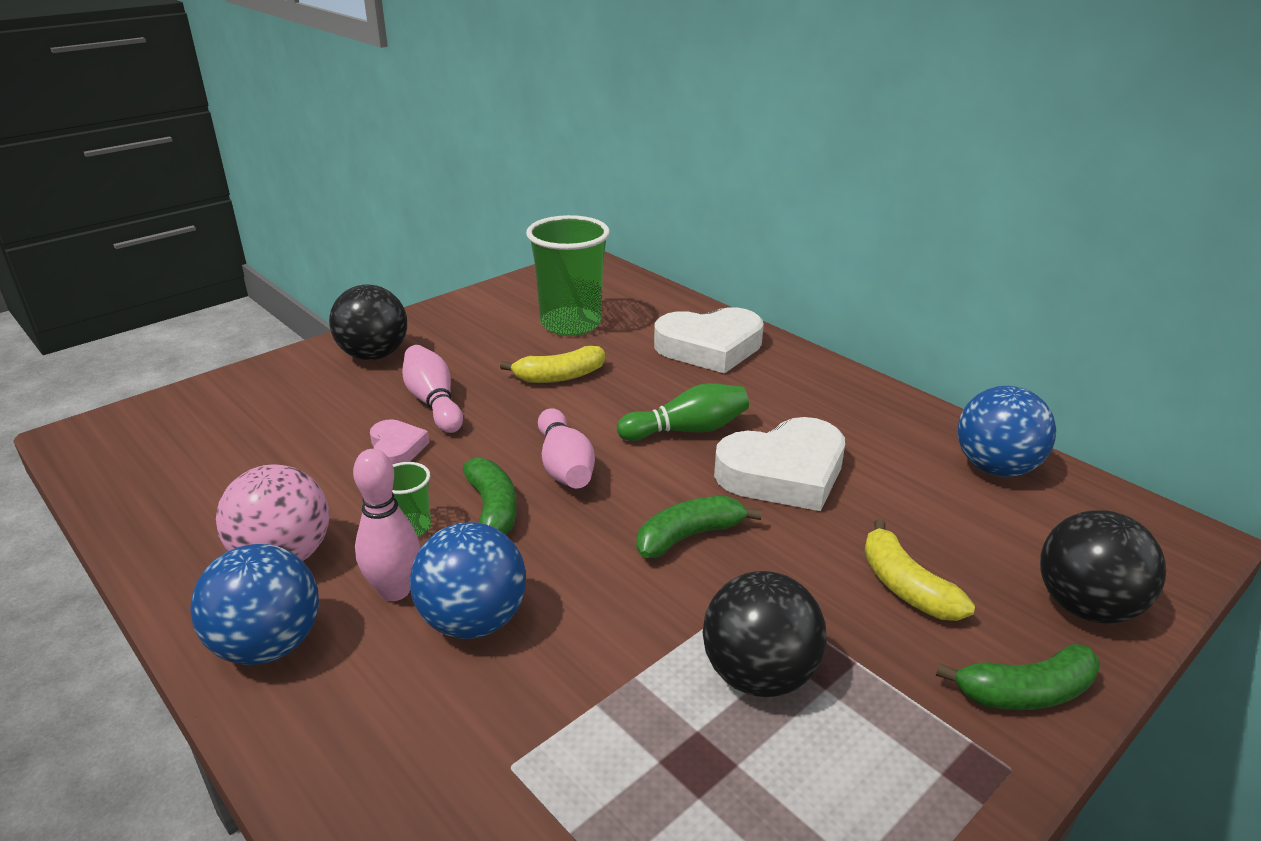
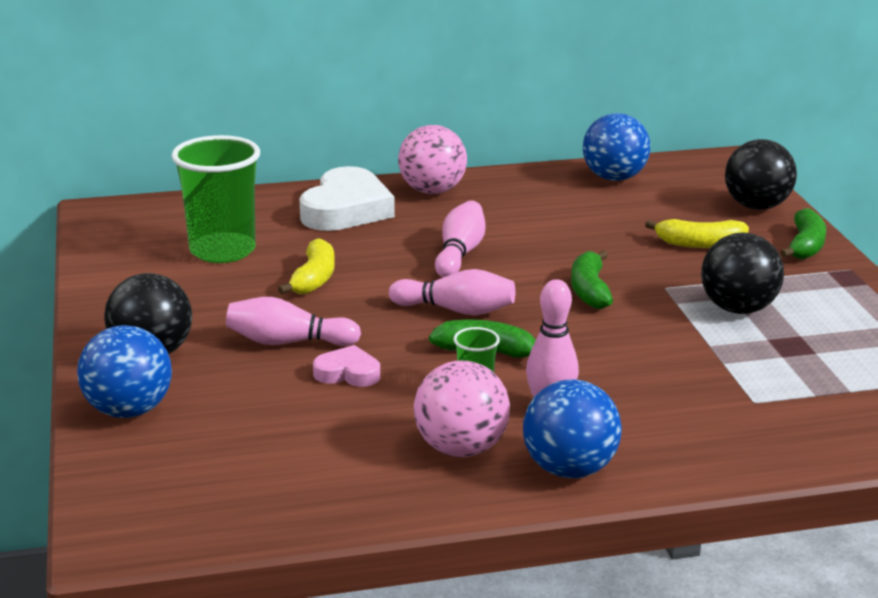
camera: 60 degrees left, 5 degrees down
(473, 620) = (611, 385): blue ball -> blue ball (129, 410)
(687, 430) = (459, 254): green bowling pin -> pink bowling pin
(783, 473) = (551, 239): white heart -> none
(804, 374) = (432, 191): none -> pink ball

